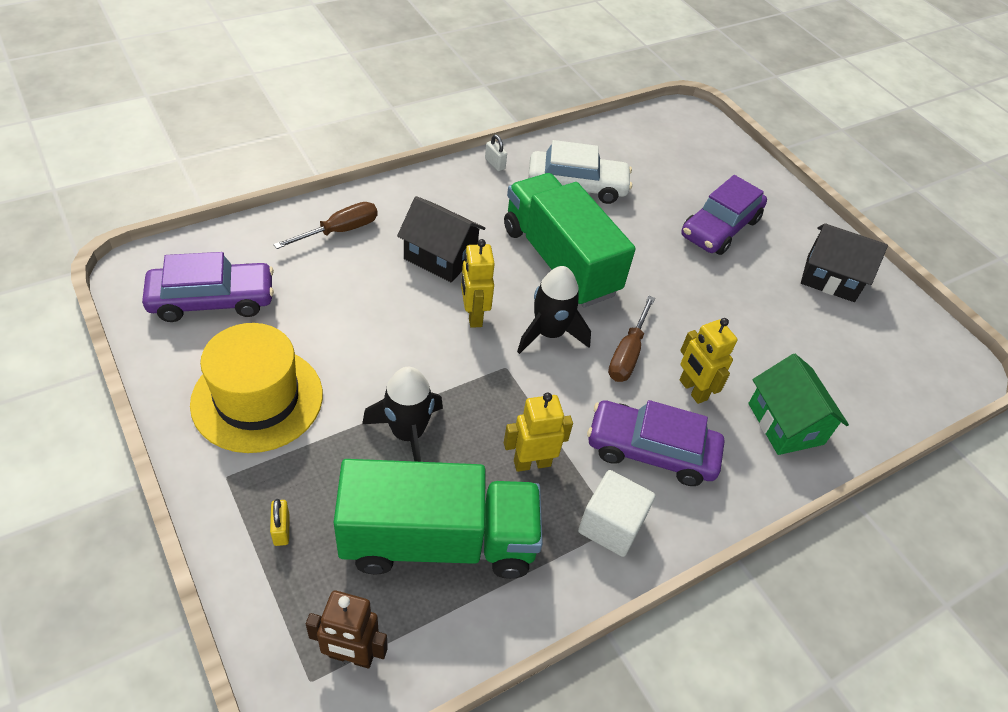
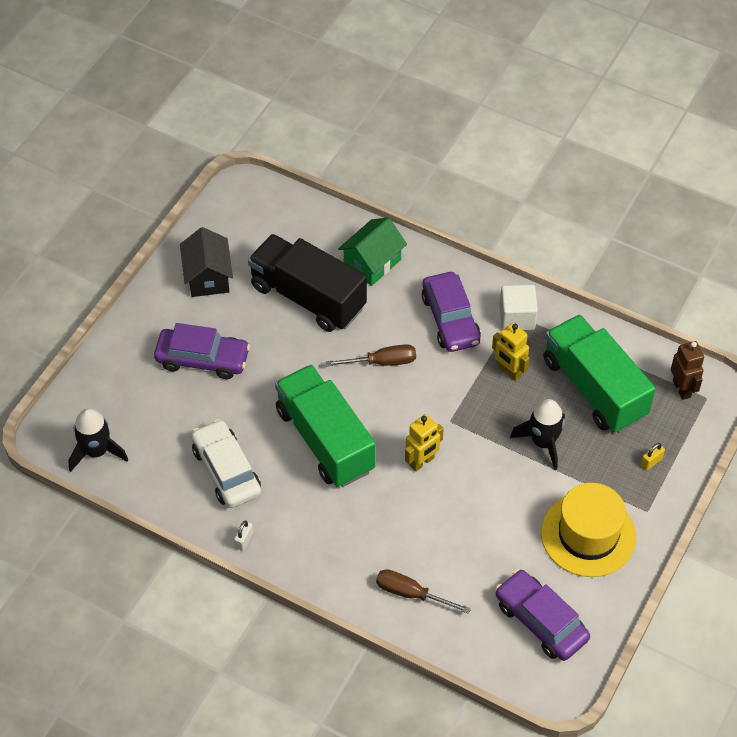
camera: 115 degrees left, 5 degrees up
(440, 257) = (383, 514): black house -> none
(549, 333) = (401, 412): black rocket -> black rocket (96, 451)
(559, 261) = (325, 440): green truck -> green truck turned 120 degrees clockwise
(692, 390) = (384, 317): yellow robot -> none
(760, 340) = (308, 297): none -> black truck

